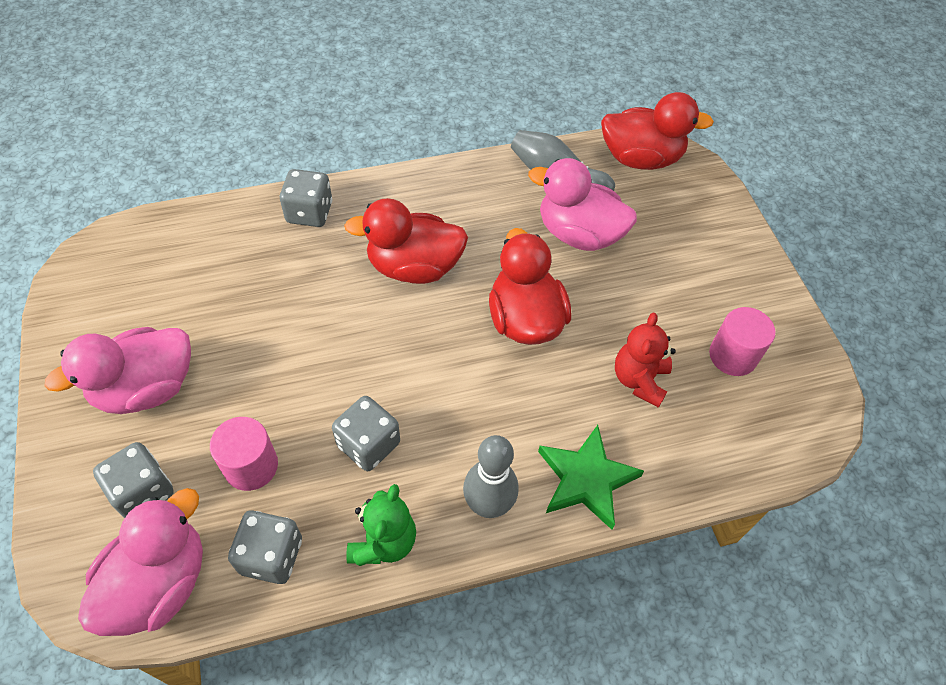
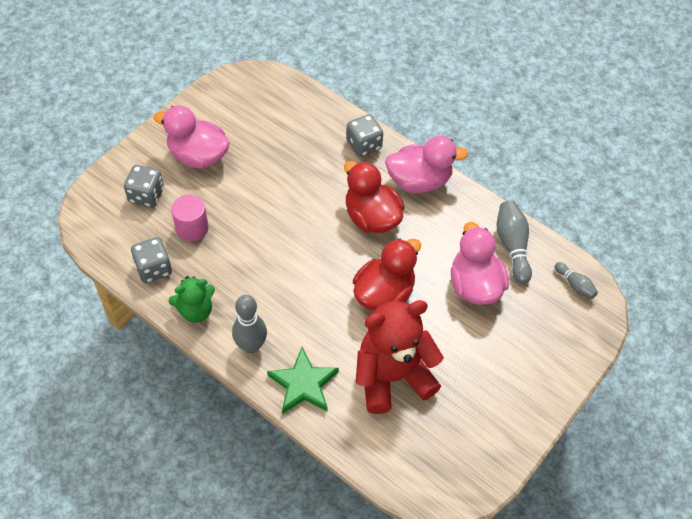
camera: 55 degrees right, 0 degrees up
(159, 583) = (109, 234): pink duck -> pink duck (419, 181)
(368, 444) = (243, 269): grey dice -> none
(639, 380) = (392, 377): red teddy bear -> red teddy bear, size x1.84
(641, 158) = (575, 285): red duck -> grey bowling pin
(732, 356) = (455, 420): pink cylinder -> none

